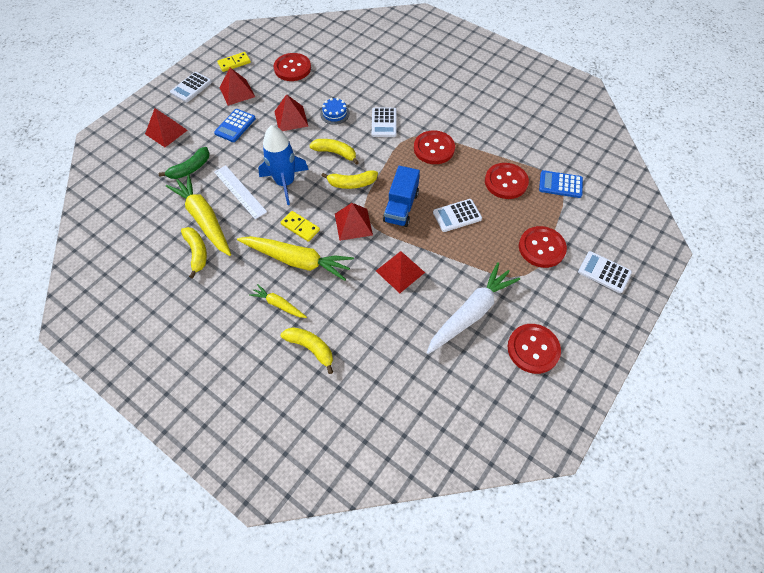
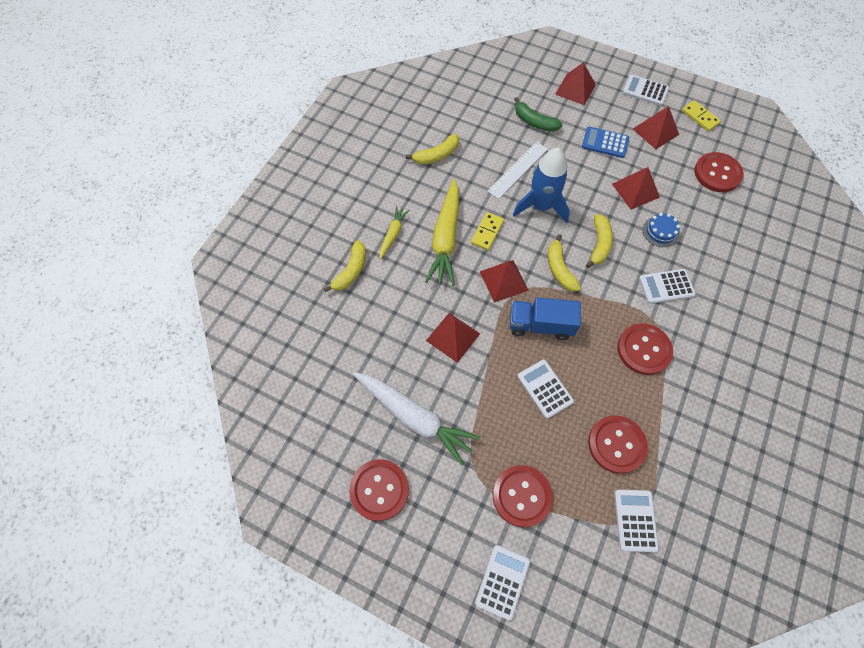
camera: 80 degrees right, 5 degrees up
(204, 219) = (476, 150): yellow carrot -> none
(560, 184) = (635, 520): blue calculator -> white calculator

